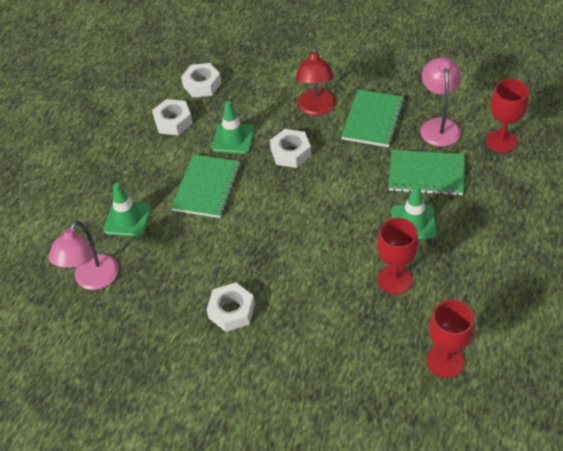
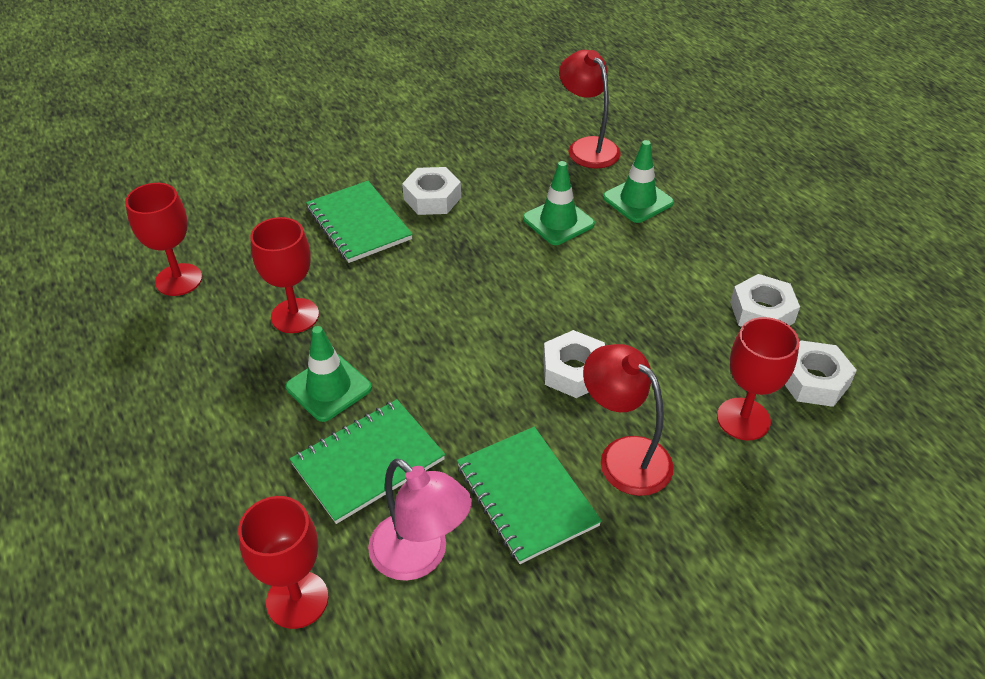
camera: 130 degrees right, 5 degrees down
(93, 280) = (587, 147): pink lamp -> red lamp
(207, 187) = (609, 273): green notebook -> green notebook (358, 224)
(233, 139) = (664, 341): green traffic cone -> green traffic cone (558, 221)
(251, 90) = (743, 419): none -> red goblet

